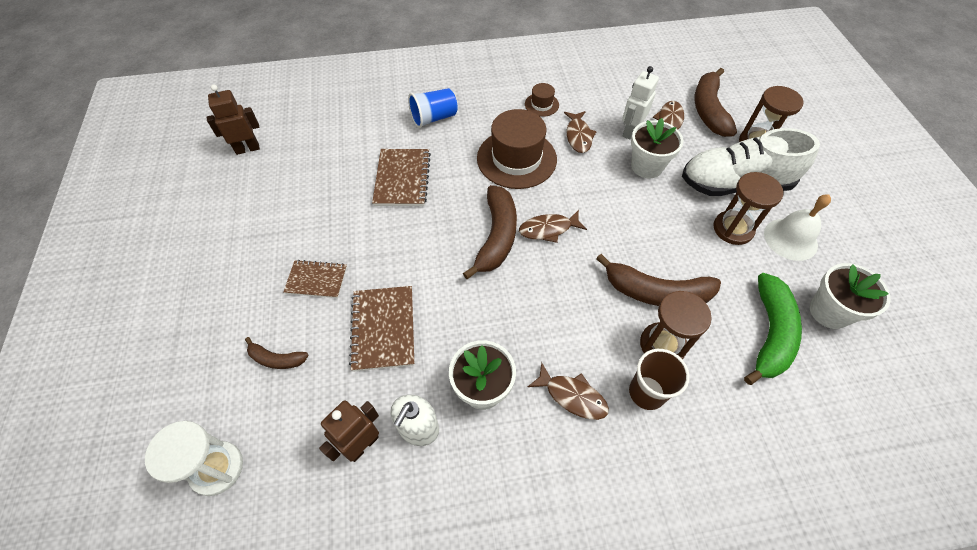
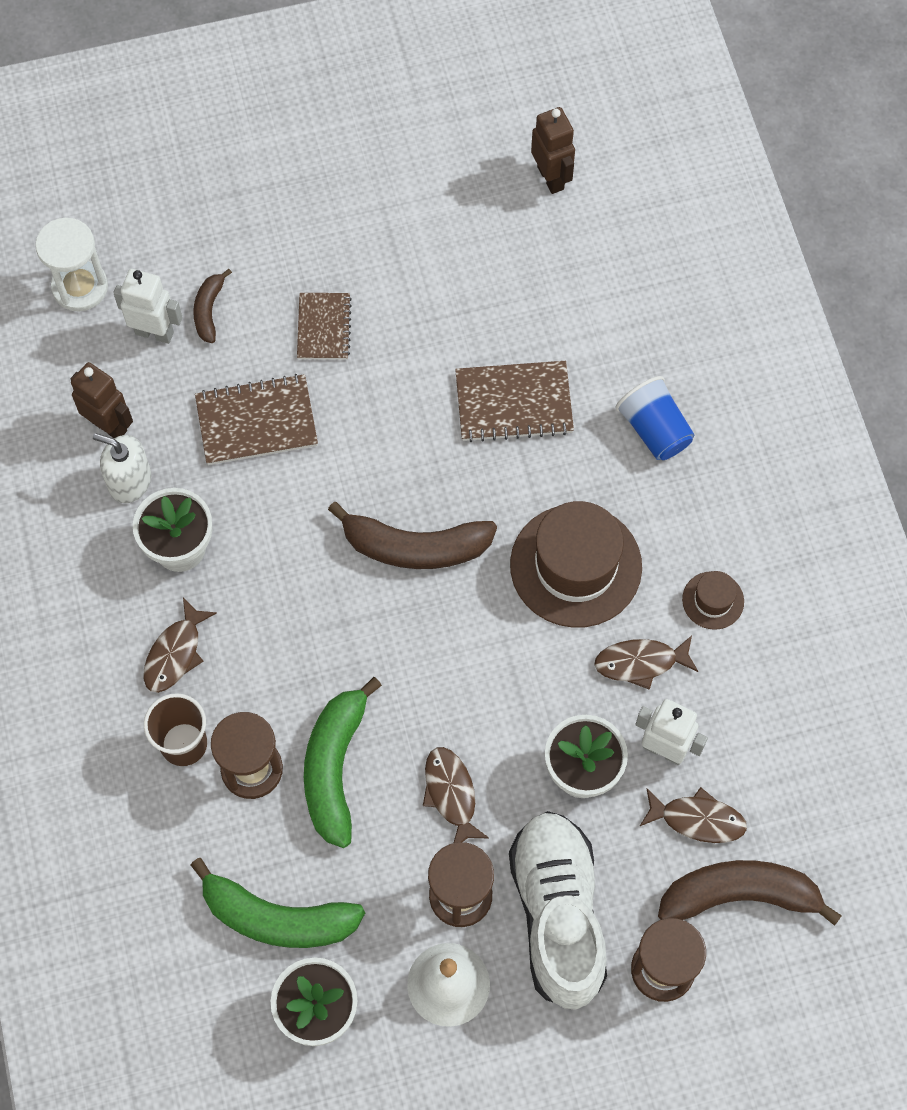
camera: 85 degrees right, 10 degrees up
(283, 403) = (154, 332): none -> white robot
(548, 229) = (435, 618): brown fish -> brown fish (451, 794)
(656, 292) = (335, 767): brown banana -> green banana

